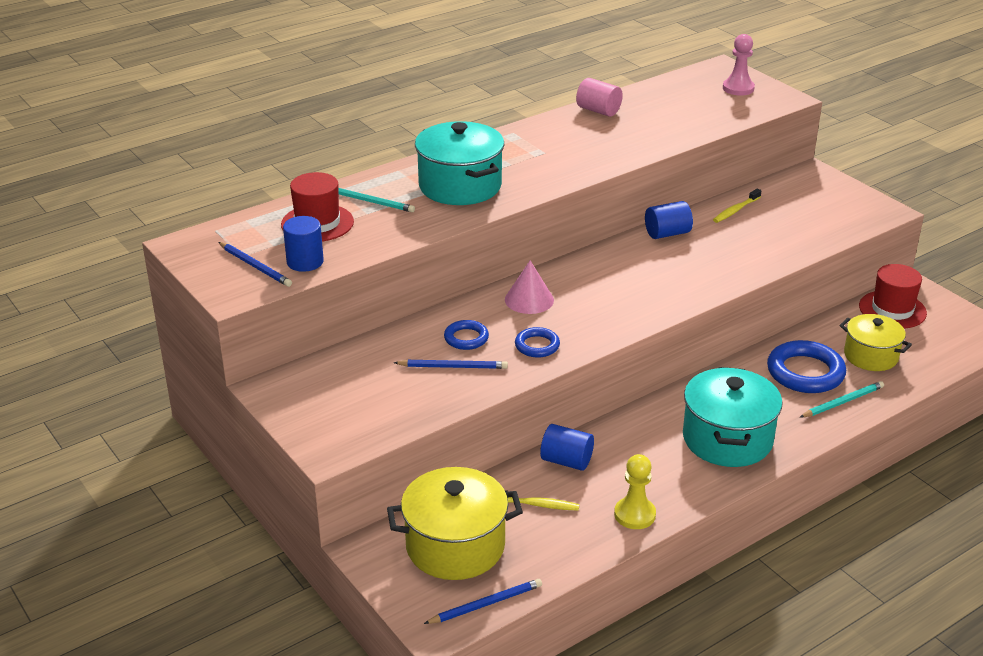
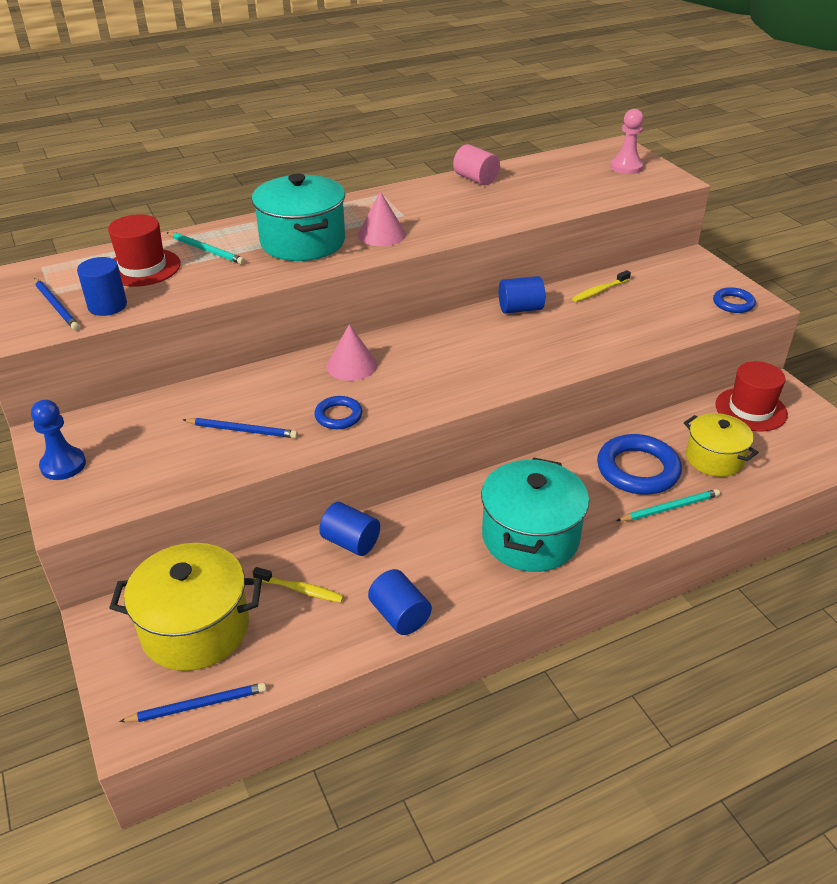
camera: 10 degrees right, 5 degrees up
(300, 413) = (63, 465): none -> blue pawn
(466, 338) = (270, 400): blue ring -> blue ring (733, 303)
(532, 173) = (381, 234): none -> pink cone
(634, 515) = (400, 615): yellow pawn -> blue cylinder

